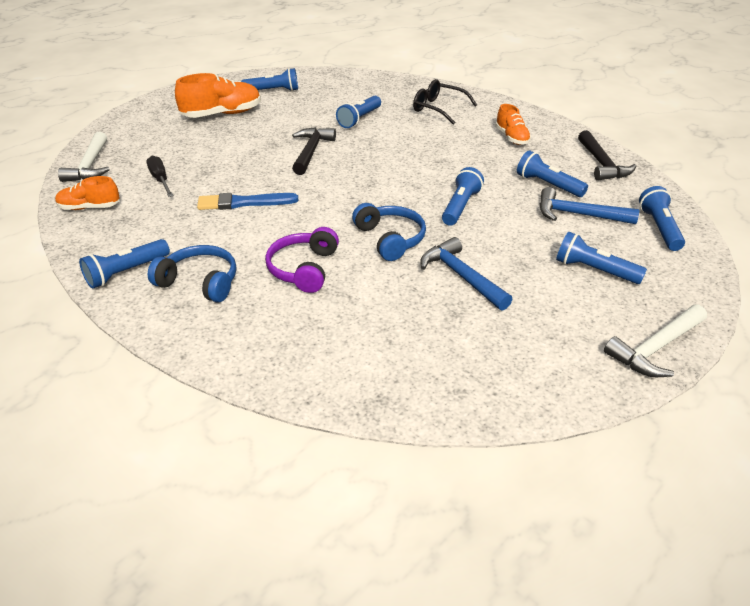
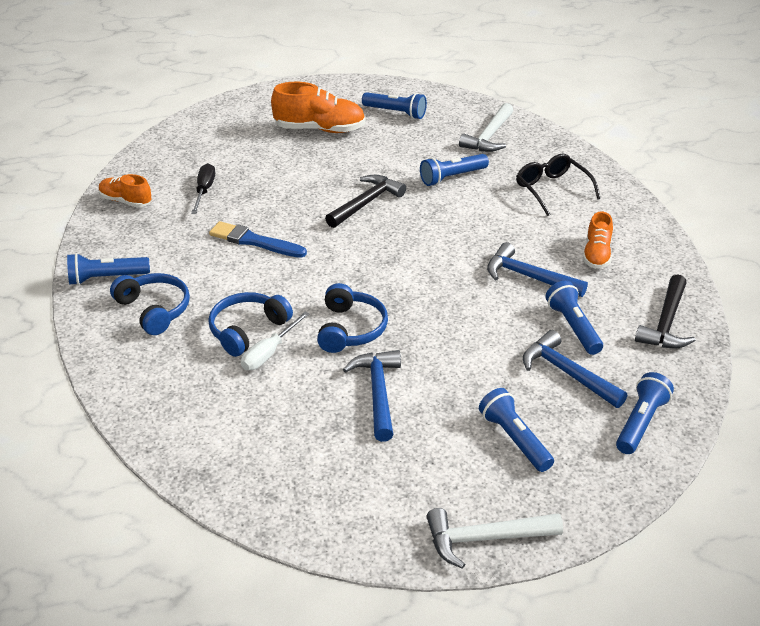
camera: 30 degrees right, 0 degrees up
(90, 166) = (158, 155): white hammer -> white hammer (489, 136)
(304, 269) = (247, 330): purple headphones -> blue headphones
(341, 279) = (269, 353): none -> white screwdriver
(460, 206) = (453, 319): blue flashlight -> none
(483, 164) = (528, 277): none -> blue hammer

